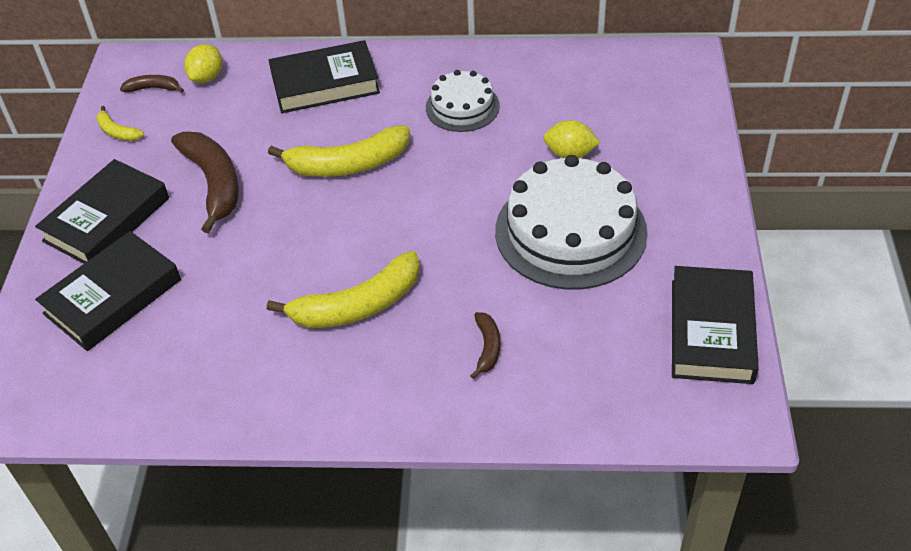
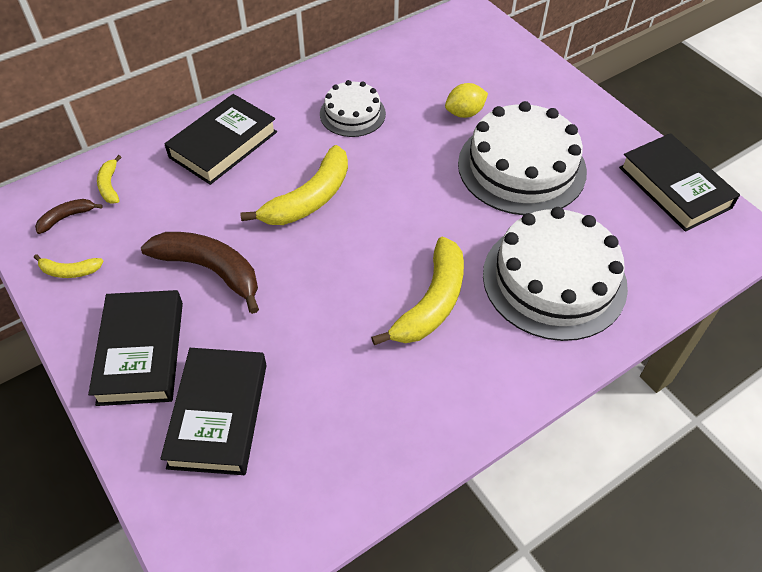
camera: 40 degrees left, 5 degrees up
(207, 77) = (110, 185): yellow lemon -> yellow banana
(487, 348) = (554, 279): brown banana -> white cake

